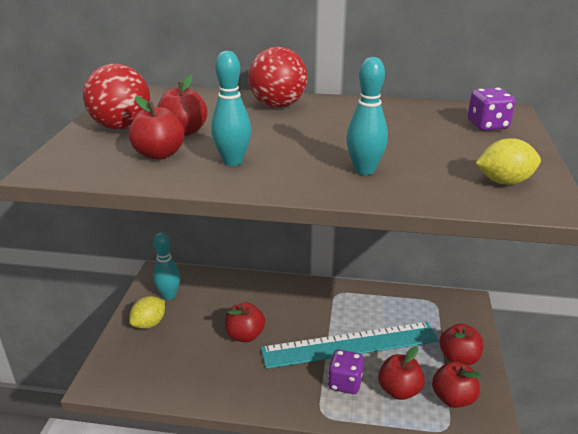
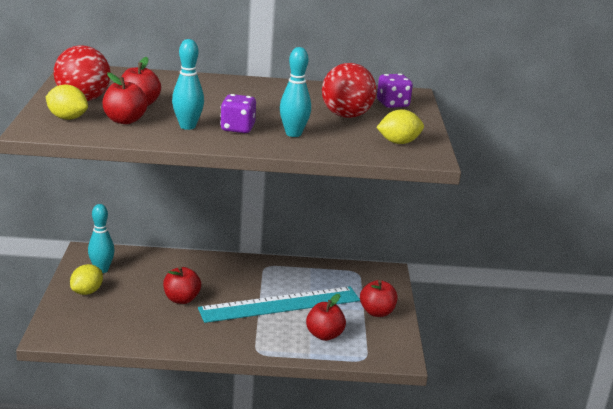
camera: 10 degrees left, 5 degrees down
(93, 152) = (67, 118): none -> yellow lemon
(278, 105) = (216, 85): red ball -> red ball (346, 116)
(345, 383) = (276, 331): purple dice -> purple dice (237, 128)
(453, 398) = (370, 339): red apple -> none

